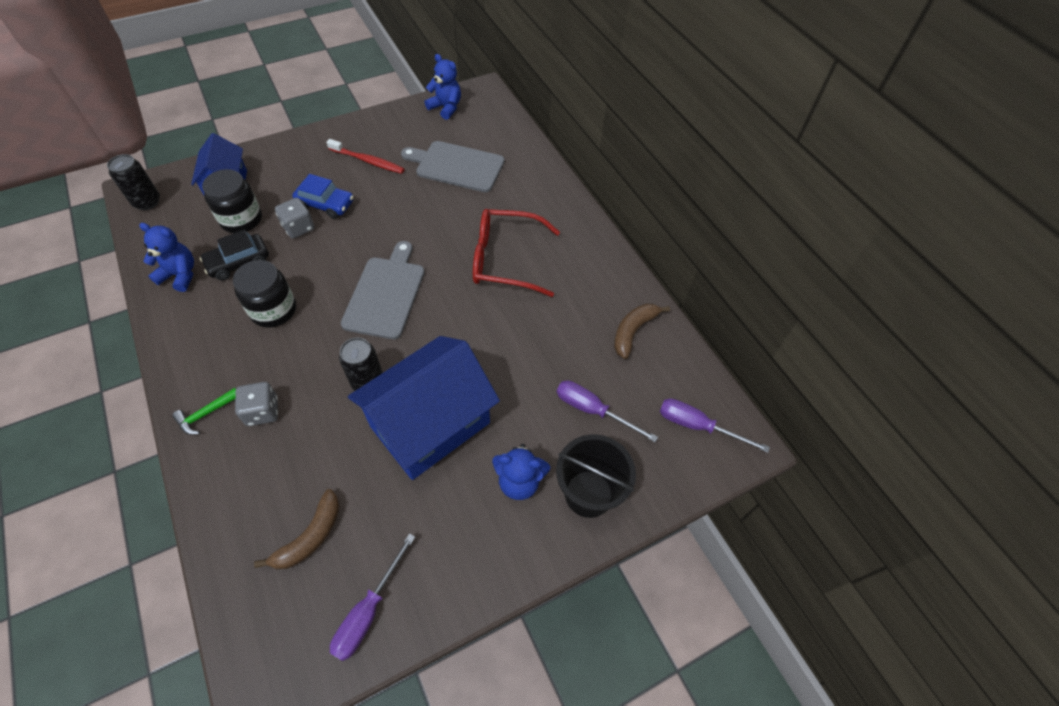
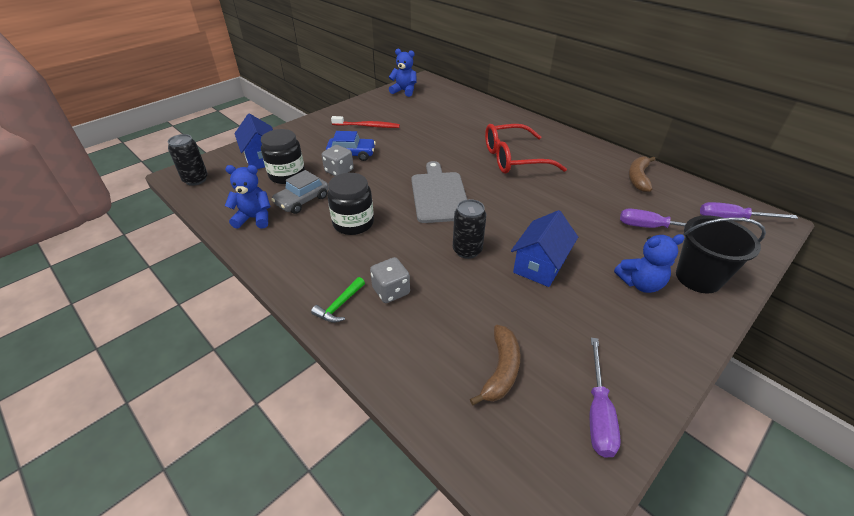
camera: 15 degrees left, 15 degrees down
(239, 262) = (302, 200): black car -> grey car
(430, 424) = (540, 265): blue house -> blue house, size x0.57
(457, 166) = (436, 118): grey cutting board -> none

